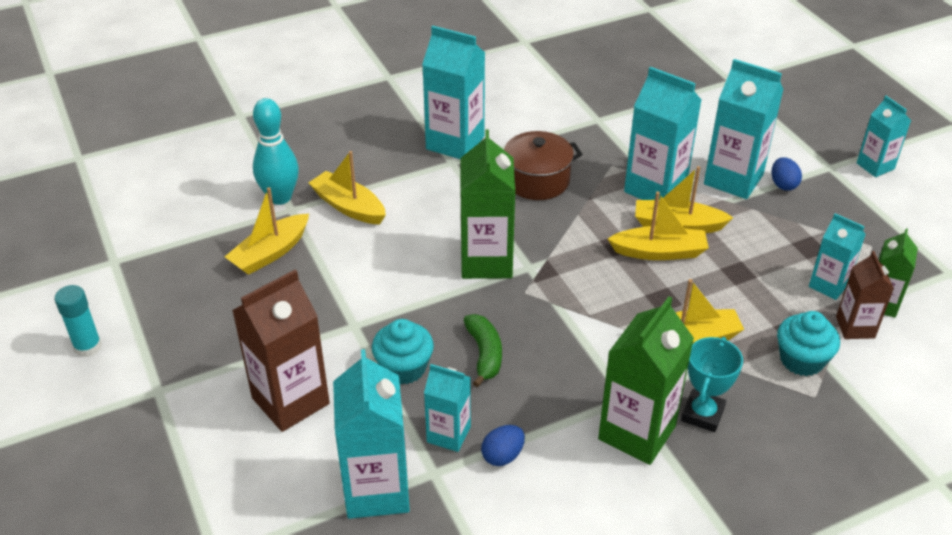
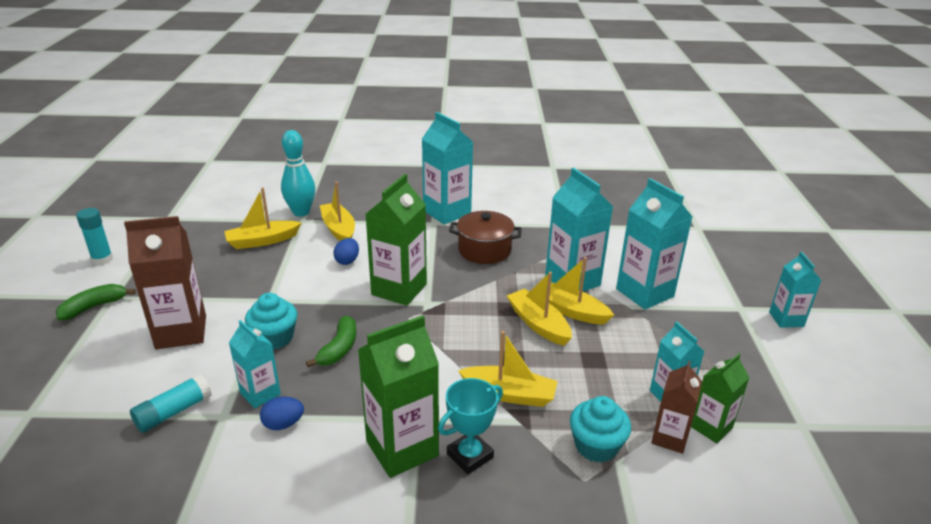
camera: 25 degrees right, 10 degrees down
(149, 411) = (94, 307): none -> green banana
(377, 490) = (174, 412): turquoise carton -> turquoise glue stick
(659, 252) = (538, 324): yellow boat -> yellow boat turned 150 degrees counterclockwise
(783, 184) = (686, 308): blue egg -> blue egg (347, 261)

